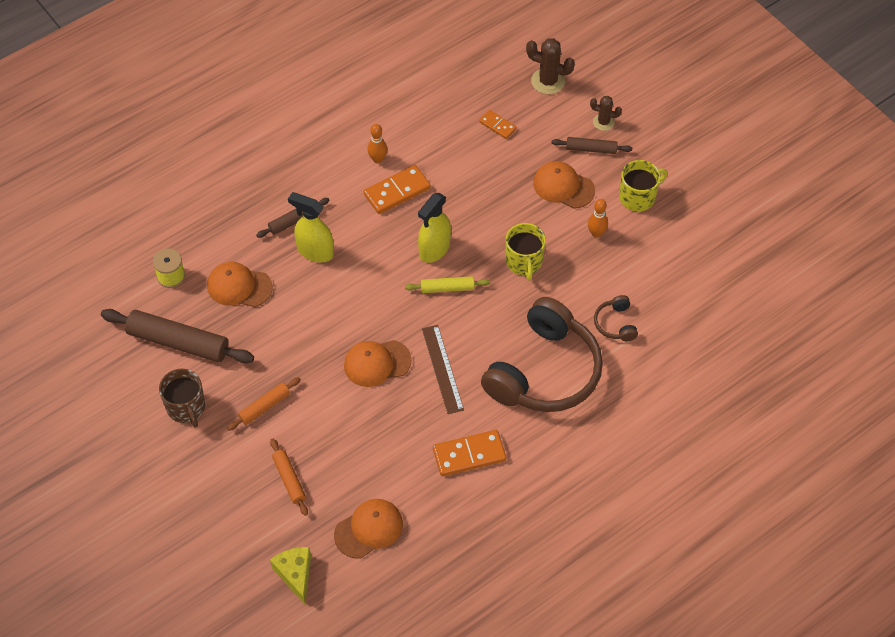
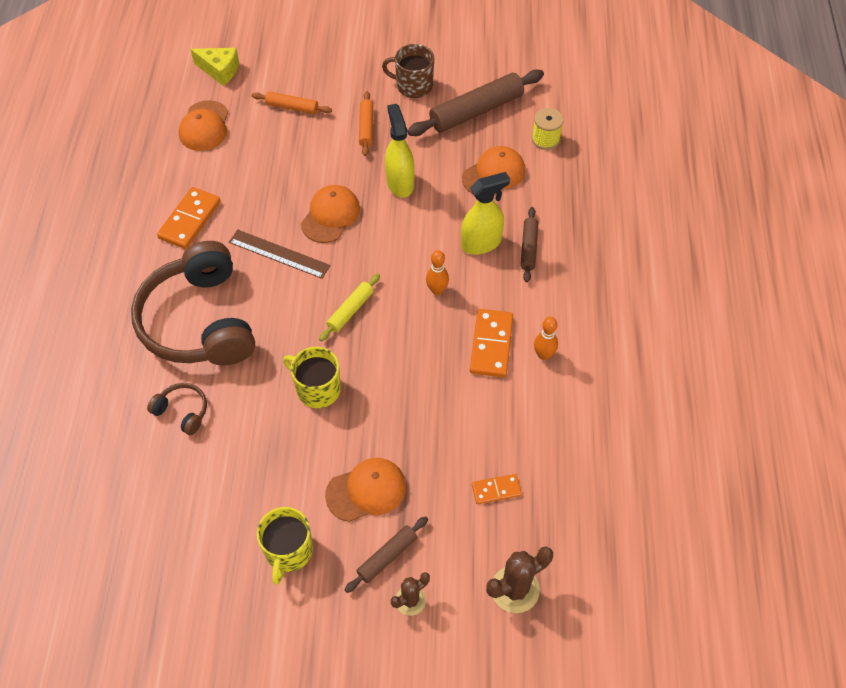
camera: 130 degrees right, 0 degrees up
(434, 249) = (399, 329): yellow spray bottle -> yellow spray bottle (400, 183)
(596, 233) = (286, 475): orange bowling pin -> orange bowling pin (437, 290)

